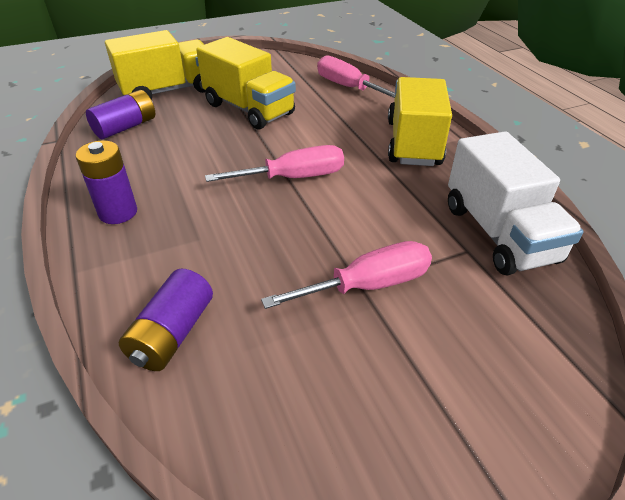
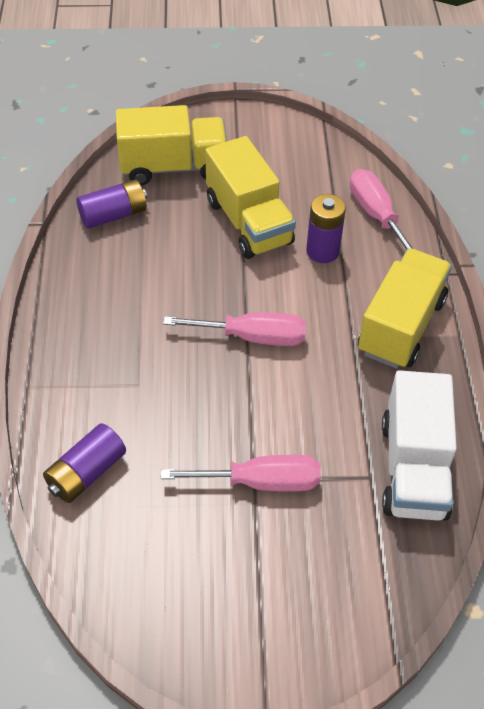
camera: 20 degrees right, 10 degrees up
(118, 212) = (77, 331): purple battery -> purple battery (322, 251)

